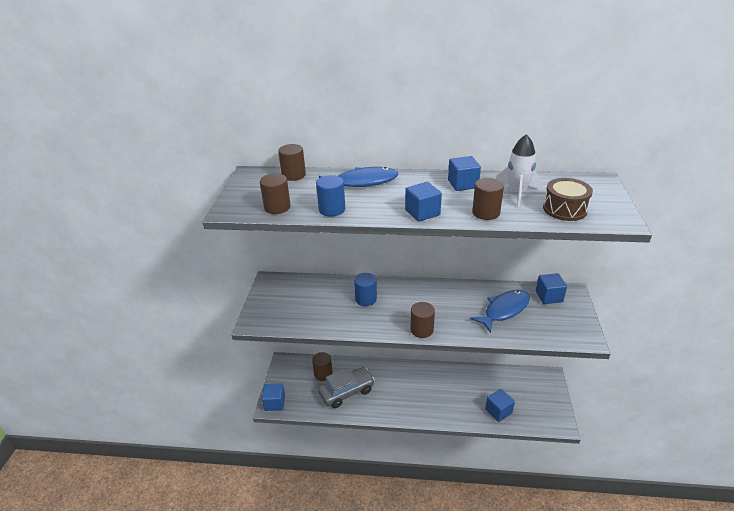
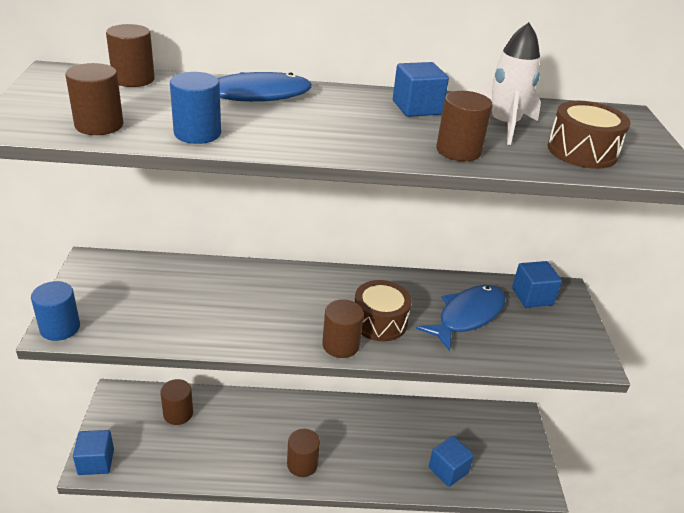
camera: 10 degrees left, 0 degrees up
(346, 392) = (215, 442): grey car -> none
(366, 299) = (250, 295): blue cylinder -> blue cylinder (60, 328)
(402, 406) = (302, 464): none -> brown cylinder
(422, 212) = (354, 145): blue cube -> none
(446, 315) = (379, 322): none -> brown drum

